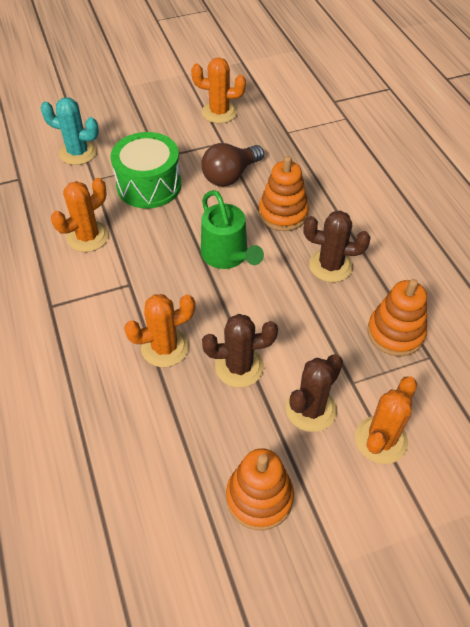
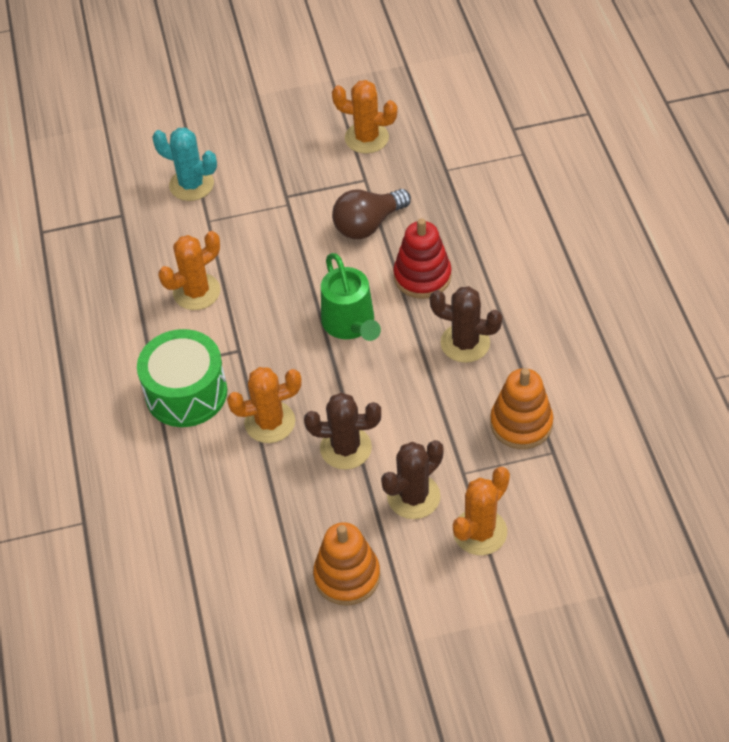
camera: 10 degrees right, 0 degrees up
(149, 185) = (271, 232): green drum -> green drum (186, 393)
(283, 213) = (422, 276): orange stacking toy -> red stacking toy

